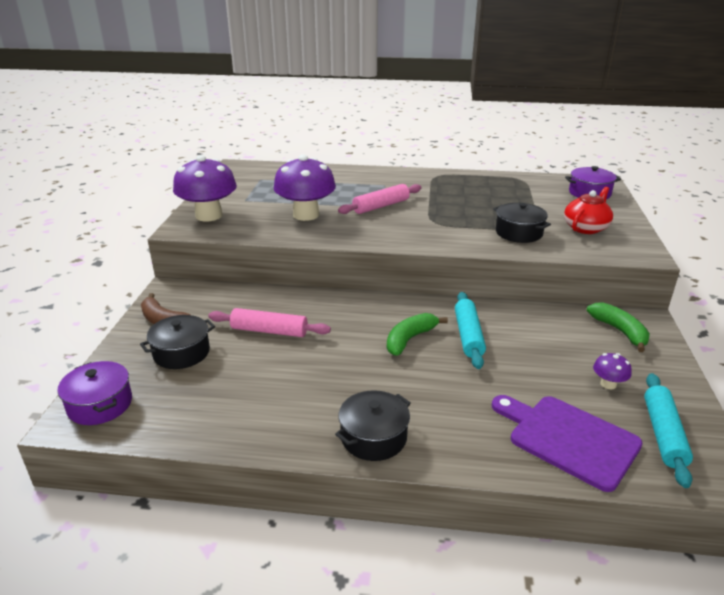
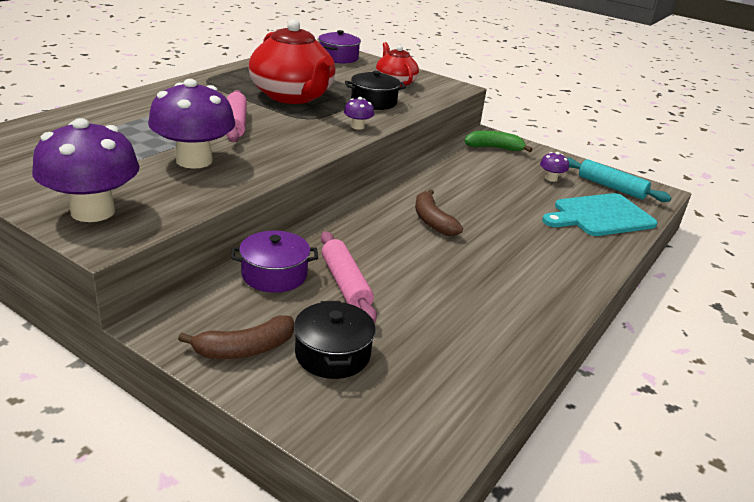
camera: 65 degrees left, 0 degrees up
(100, 404) = (391, 446): purple pot -> purple pot (274, 274)
(269, 331) = (345, 284): pink rolling pin -> pink rolling pin turned 60 degrees counterclockwise
(373, 437) = (557, 287): black pot -> none
(409, 339) = (432, 221): green banana -> brown banana
(453, 242) = (357, 127): none -> purple mushroom
(466, 205) = (293, 96): none -> red teapot
(468, 335) = (450, 196): turquoise rolling pin -> none
(568, 438) = (600, 216): purple cutting board -> turquoise cutting board

